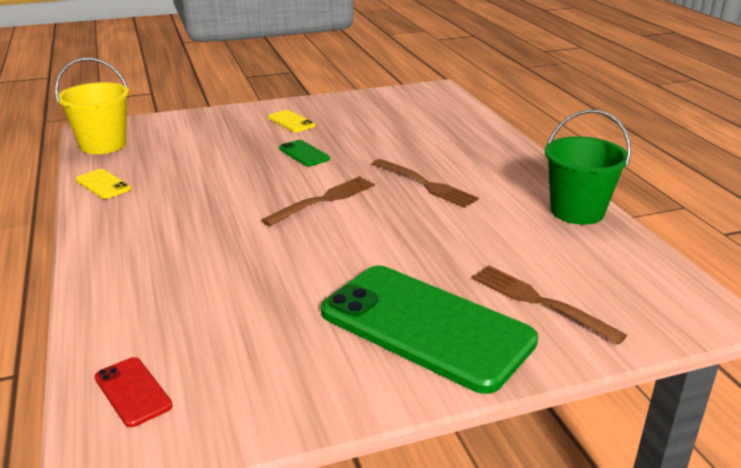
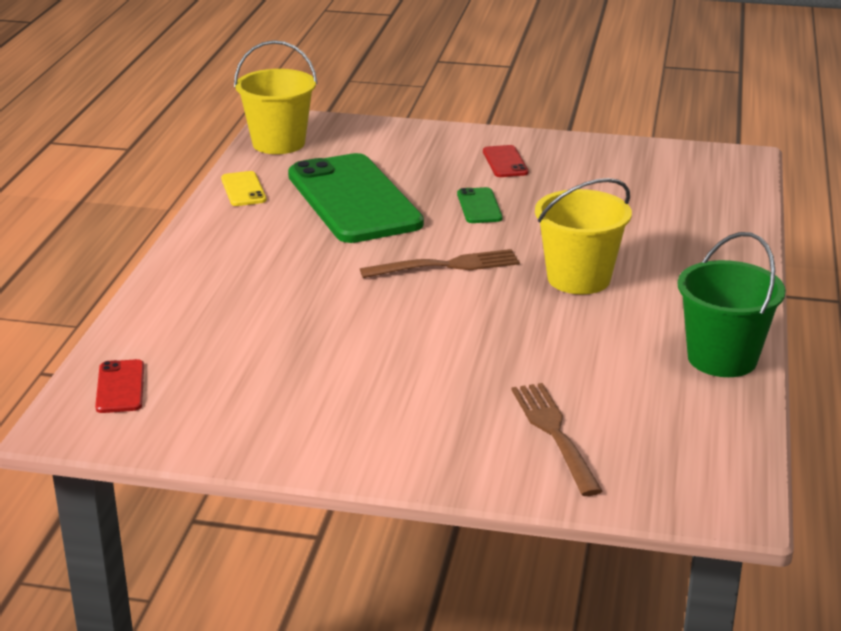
camera: 30 degrees right, 0 degrees up
(291, 122) = (505, 162): yellow phone -> red phone
(425, 327) = (413, 418): green phone -> green phone (353, 200)
(426, 184) = (578, 279): brown fork -> yellow bucket

